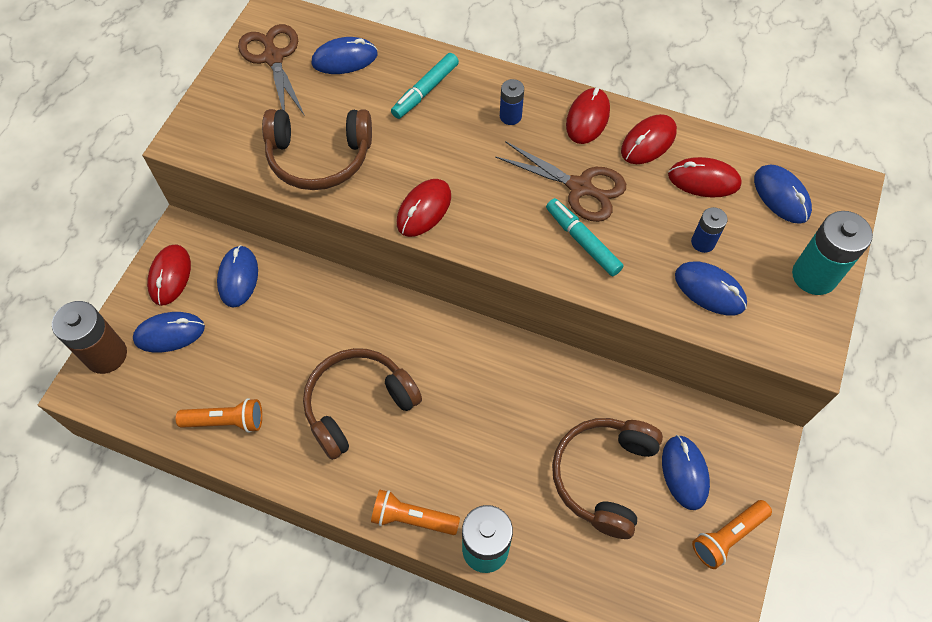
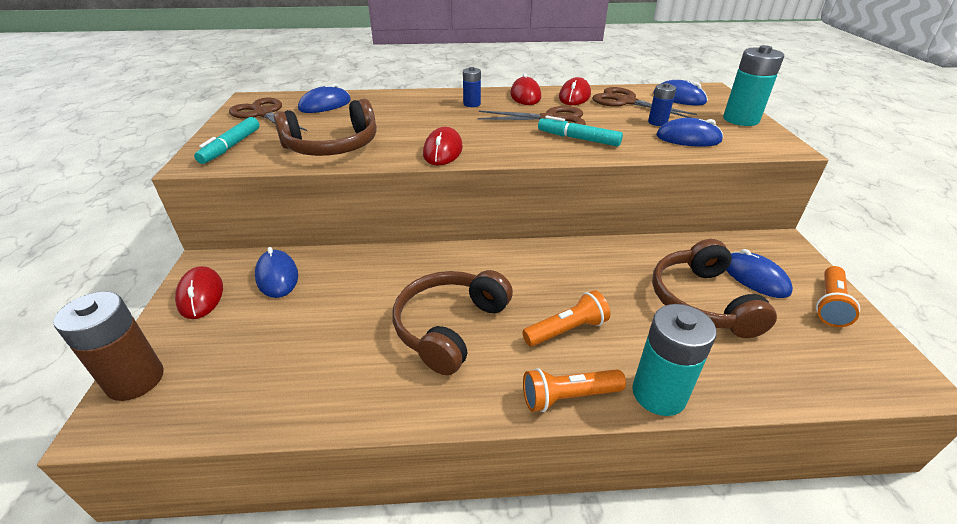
camera: 25 degrees left, 25 degrees down
(169, 333) = (214, 337): blue mouse -> none
(226, 421) = (312, 389): orange flashlight -> orange flashlight (566, 330)
(425, 91) = (399, 106): turquoise marker -> turquoise marker (231, 146)
(703, 180) = (626, 102): red mouse -> brown scissors

